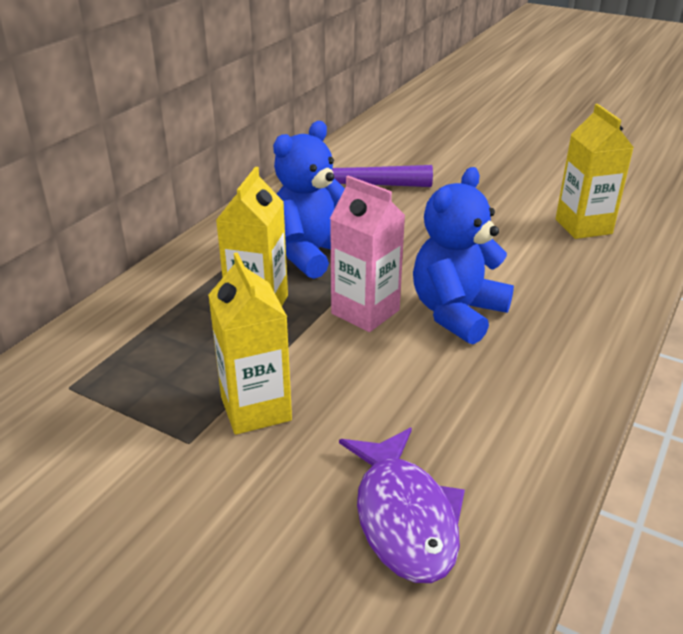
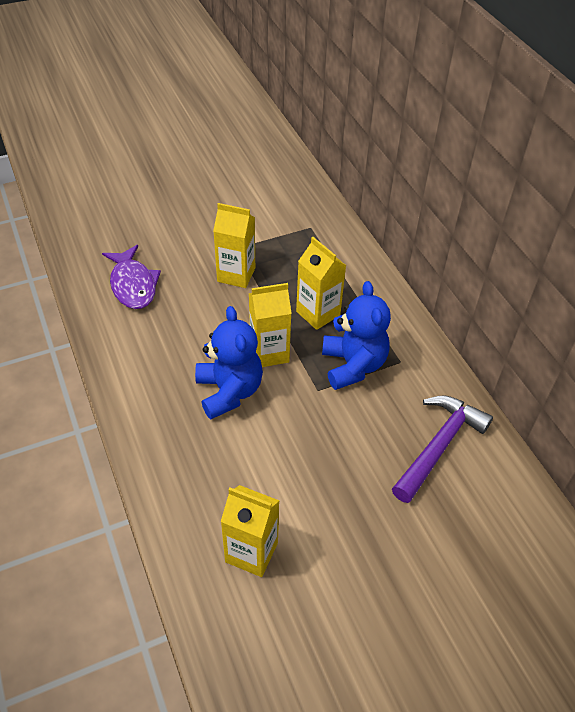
camera: 125 degrees right, 15 degrees up
(365, 312) = (269, 352): pink carton -> yellow carton
(404, 517) = (133, 285): purple fish -> purple fish turned 135 degrees counterclockwise

